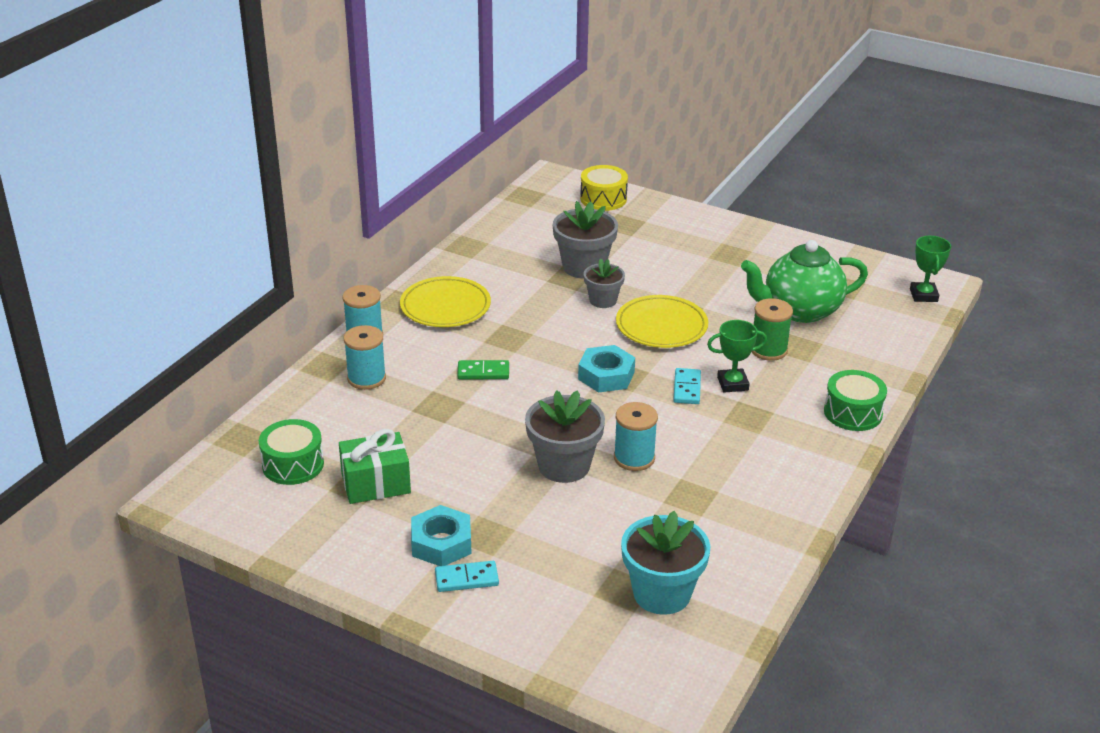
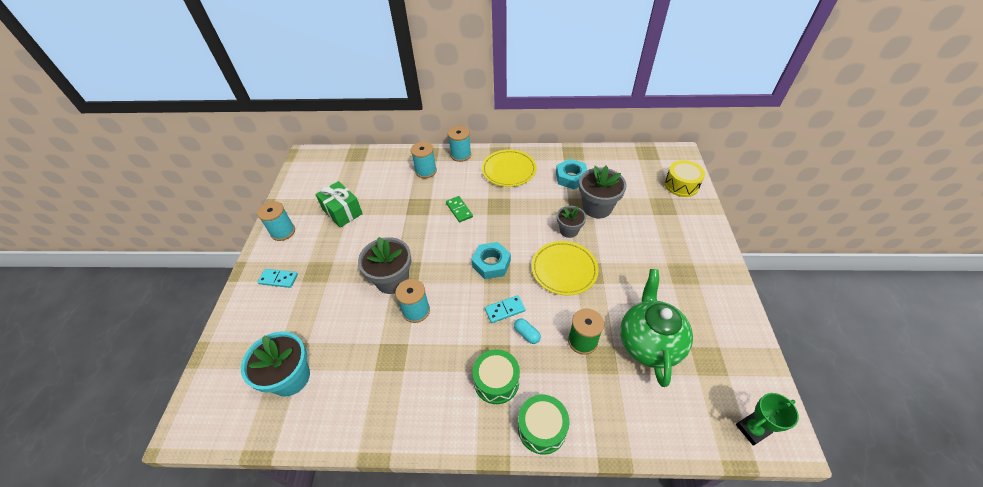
camera: 65 degrees right, 15 degrees up
(293, 464) = (344, 178): green drum -> green drum (496, 381)
(360, 558) = (283, 232): none -> turquoise spool
(441, 543) = (304, 257): turquoise nut -> turquoise nut (571, 177)
(466, 579) = (278, 279): turquoise domino -> turquoise domino turned 45 degrees counterclockwise
(732, 384) = (527, 334): green trophy -> turquoise capsule
(800, 310) = (649, 343): green teapot -> green teapot turned 45 degrees clockwise

